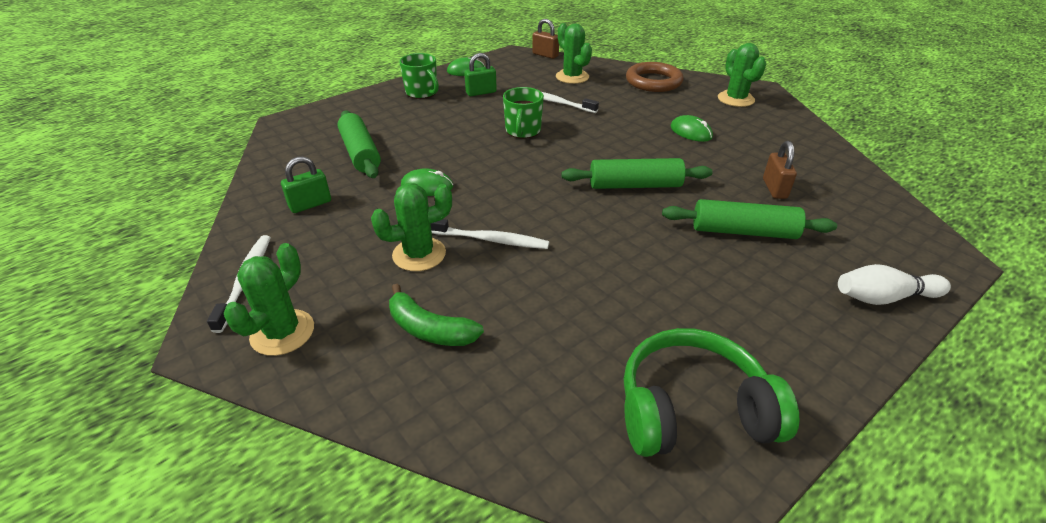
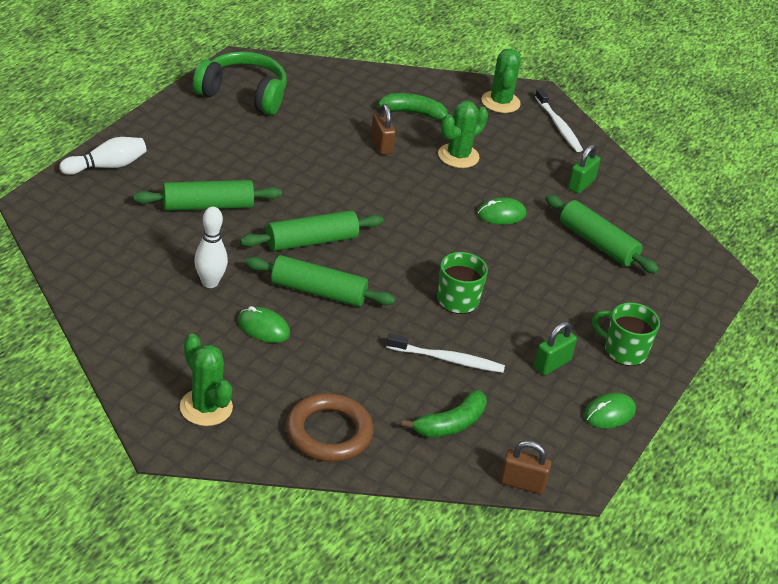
camera: 155 degrees right, 0 degrees up
(489, 239) = (414, 173): white toothbrush -> none
(572, 77) = (451, 424): green cactus -> green banana
(639, 148) = (318, 292): none -> green rolling pin
(692, 409) = (243, 94): green headphones -> green headphones turned 135 degrees counterclockwise
(737, 165) = (210, 282): none -> white bowling pin
(774, 188) = (173, 256): brown padlock -> brown padlock (381, 145)

